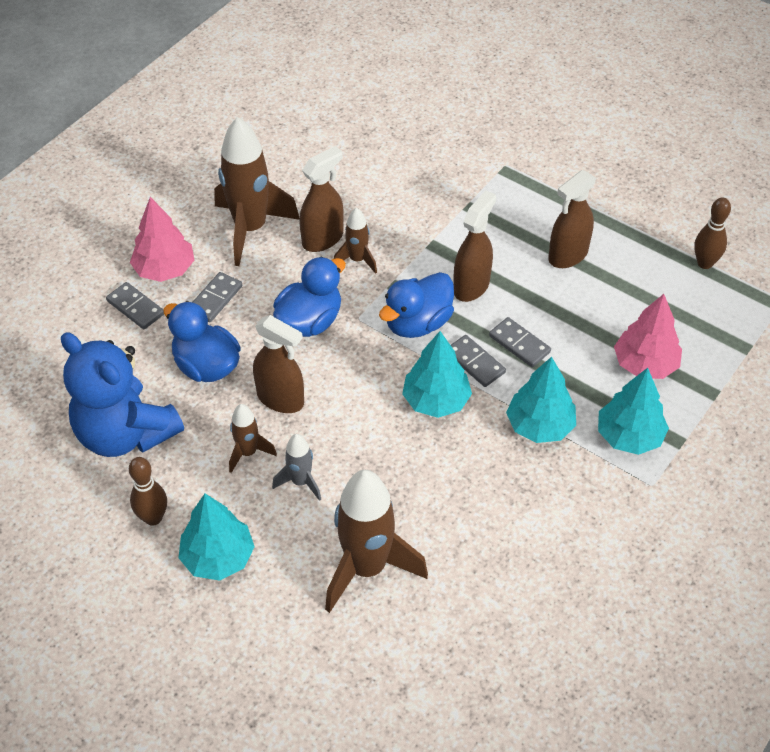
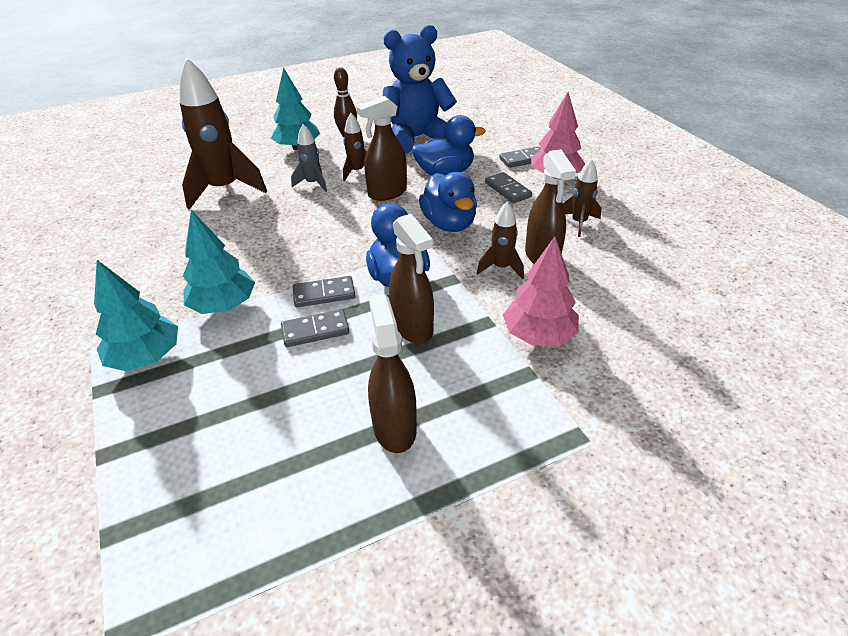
camera: 120 degrees right, 10 degrees down
(251, 229) = (579, 223): brown rocket -> brown rocket, size x0.50
(436, 401) = (310, 259): turquoise tree -> none
(645, 364) = (196, 415): pink tree -> pink tree (538, 335)
(705, 263) = (260, 587): brown bowling pin -> none

